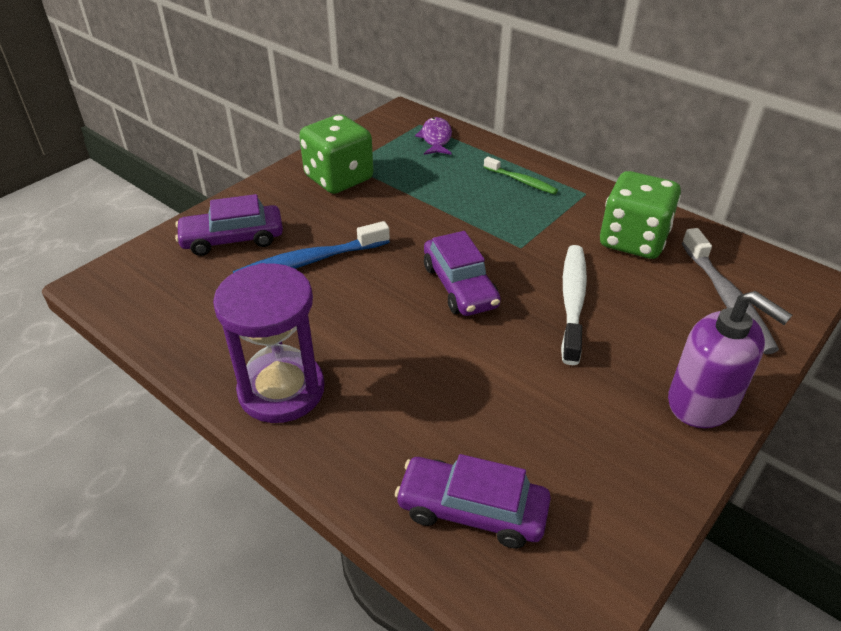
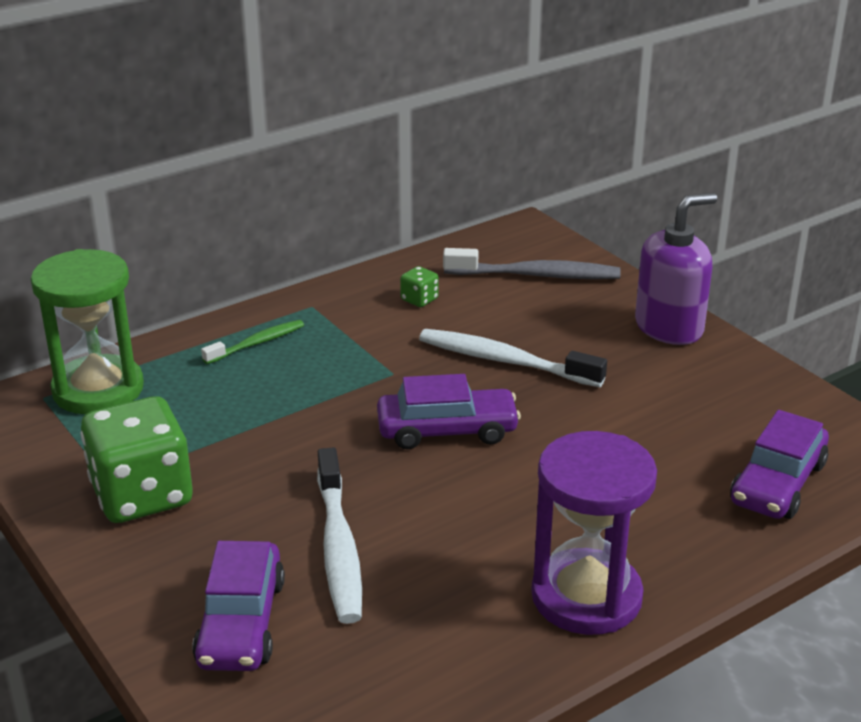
camera: 75 degrees left, 10 degrees down
(309, 262) = (339, 548): blue toothbrush -> white toothbrush
(436, 138) = (98, 389): purple fish -> green hourglass
(633, 240) = (419, 300): green dice -> green dice, size x0.41

